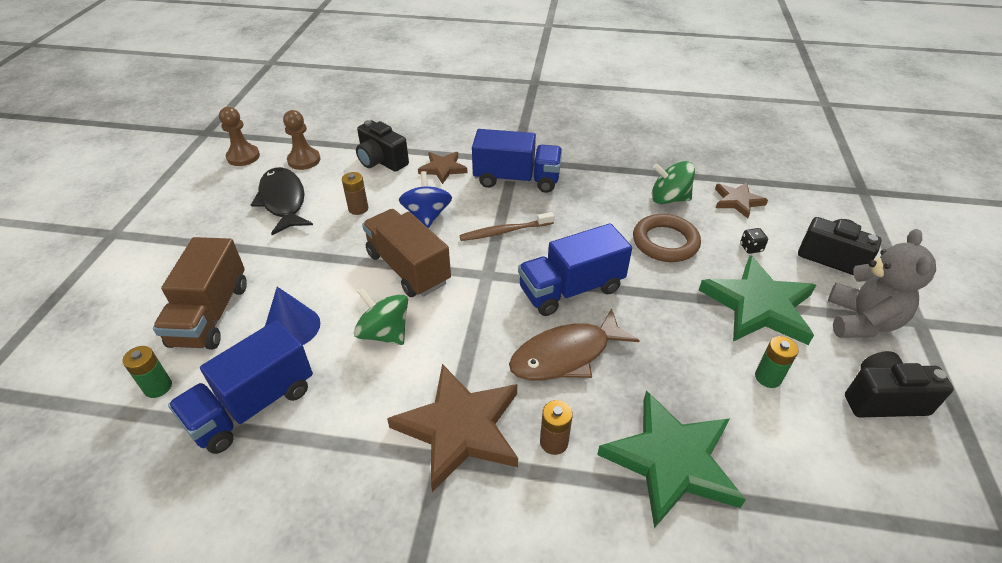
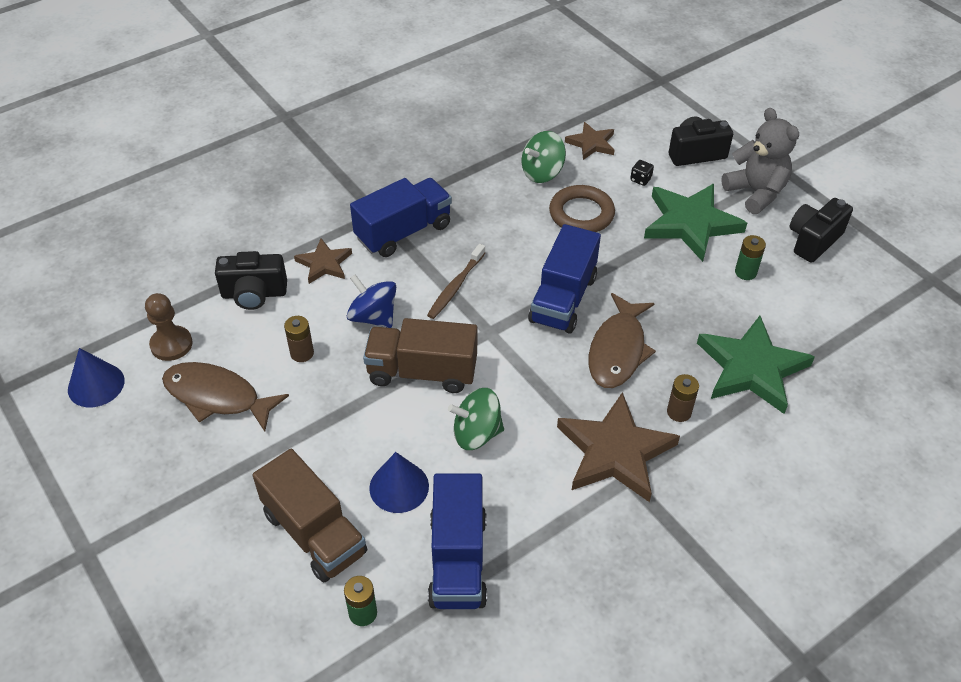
camera: 45 degrees left, 5 degrees up
(243, 157) = (96, 385): brown pawn -> blue cone
(283, 201) = (217, 397): black fish -> brown fish

